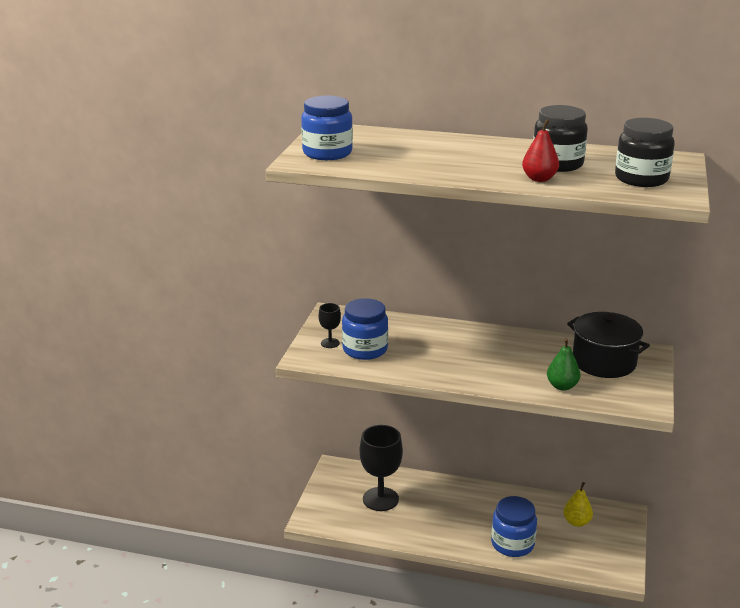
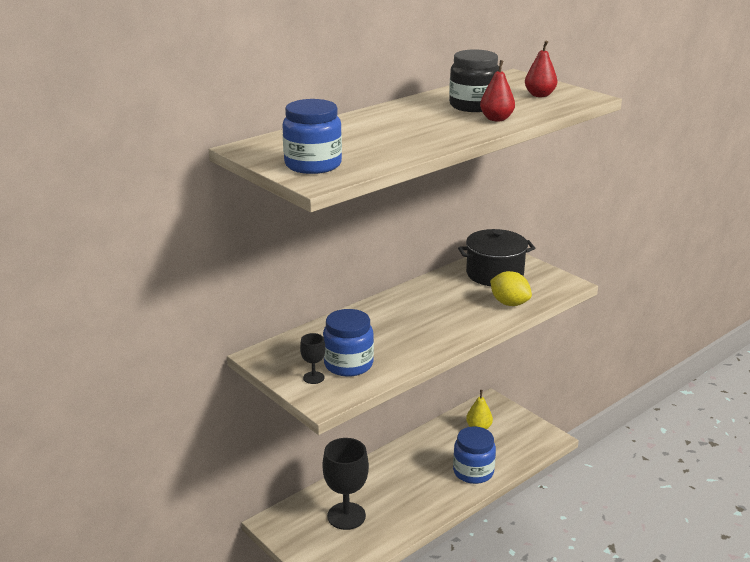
camera: 55 degrees left, 0 degrees up
(562, 386) = (509, 303): green pear -> yellow lemon
(641, 179) = (539, 95): black jar -> red pear

